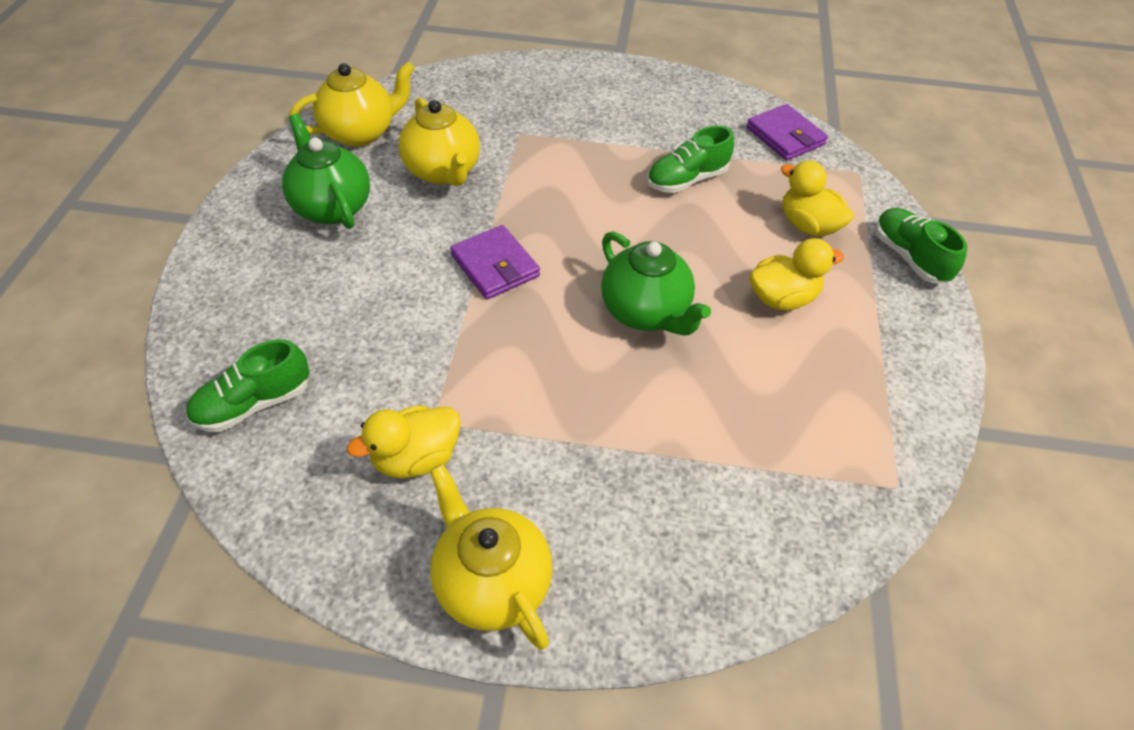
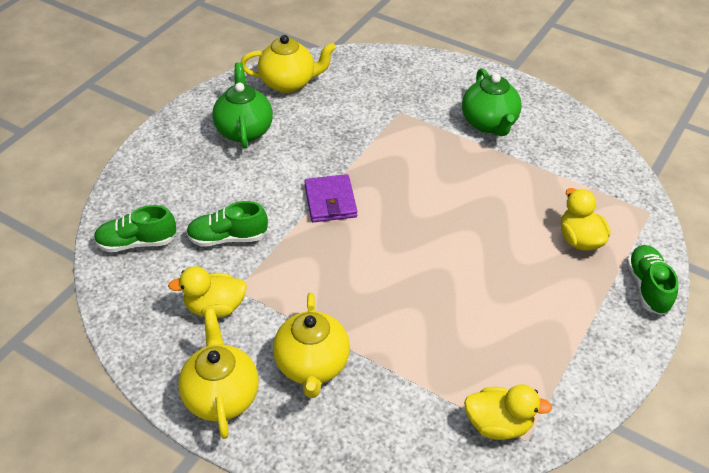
camera: 25 degrees right, 5 degrees down
(443, 172) = (330, 126): yellow teapot -> yellow teapot (312, 366)
(646, 312) = (417, 264): green teapot -> green teapot (489, 123)
(686, 180) = (505, 179): green shoe -> green shoe (228, 238)
(782, 298) = (524, 286): yellow duck -> yellow duck (498, 424)
(785, 136) = (606, 167): purple wallet -> none

